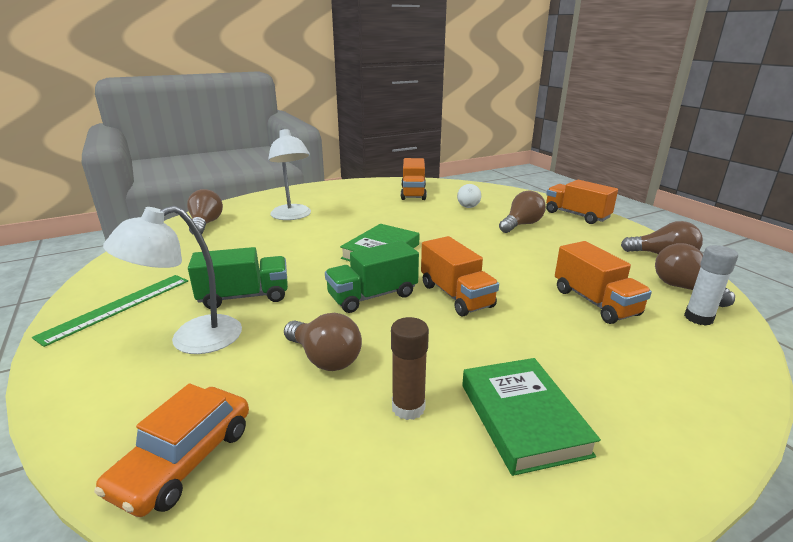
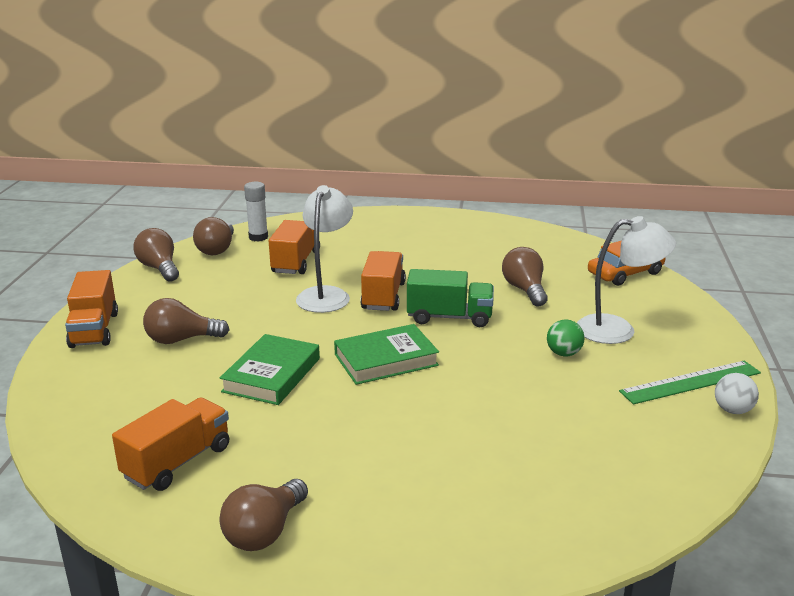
camera: 145 degrees left, 0 degrees up
(206, 224) = (583, 508): brown light bulb -> brown light bulb (264, 532)
(244, 296) = (563, 353): green truck -> green ball
(293, 216) = (433, 473): white lamp -> white lamp (326, 294)
(408, 407) = (496, 257): brown glue stick -> none
(468, 207) = (171, 392): white ball -> white ball (732, 410)
(522, 418) = (444, 239): green book -> green book (272, 375)

